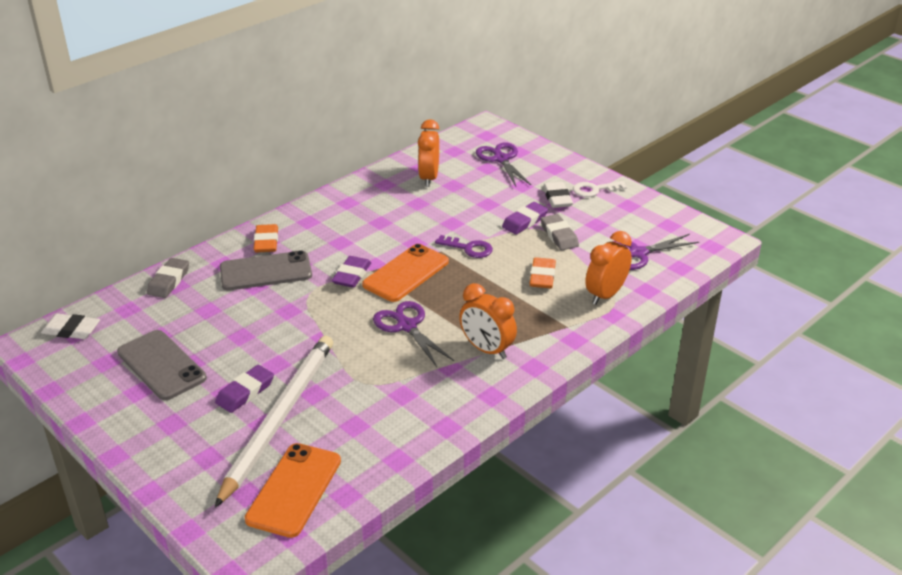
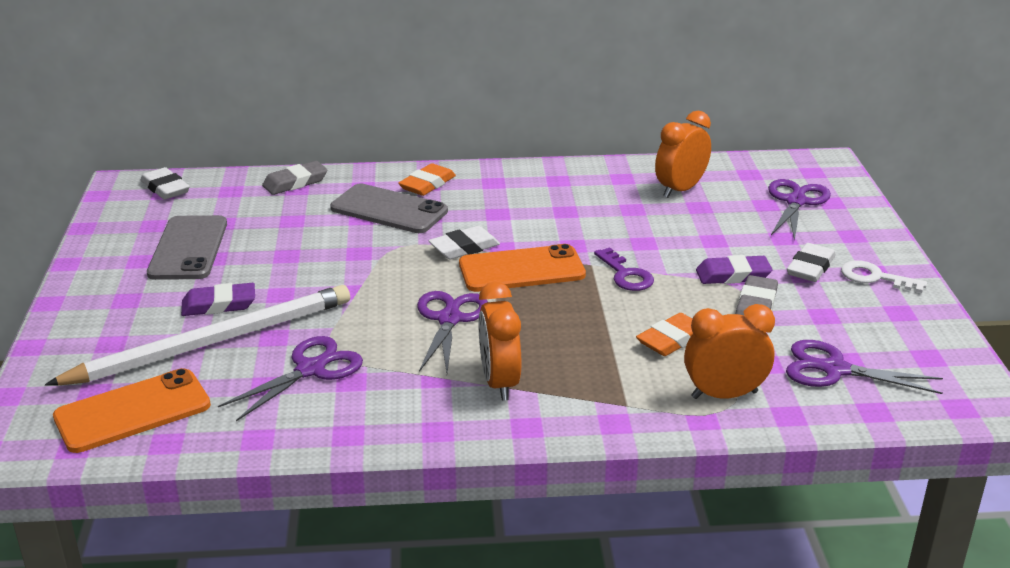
camera: 40 degrees right, 5 degrees down
(352, 275) = (464, 248): purple eraser -> white eraser
(368, 401) = (310, 369): none -> purple scissors

